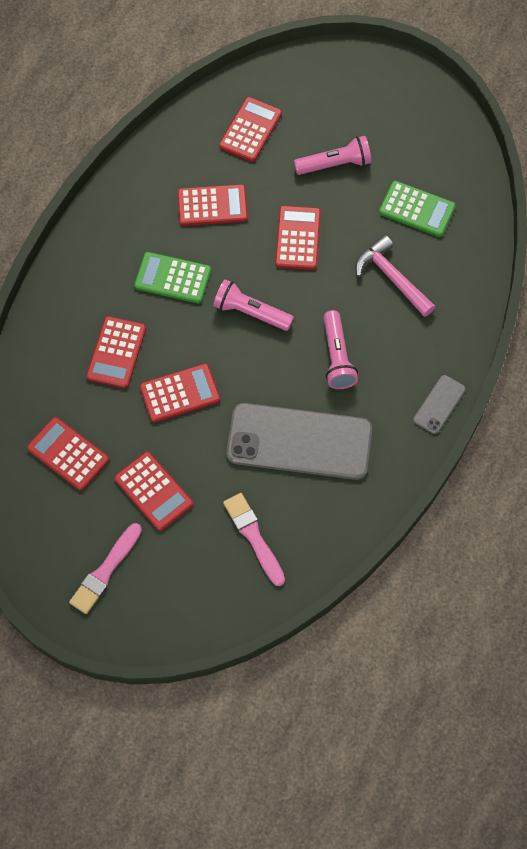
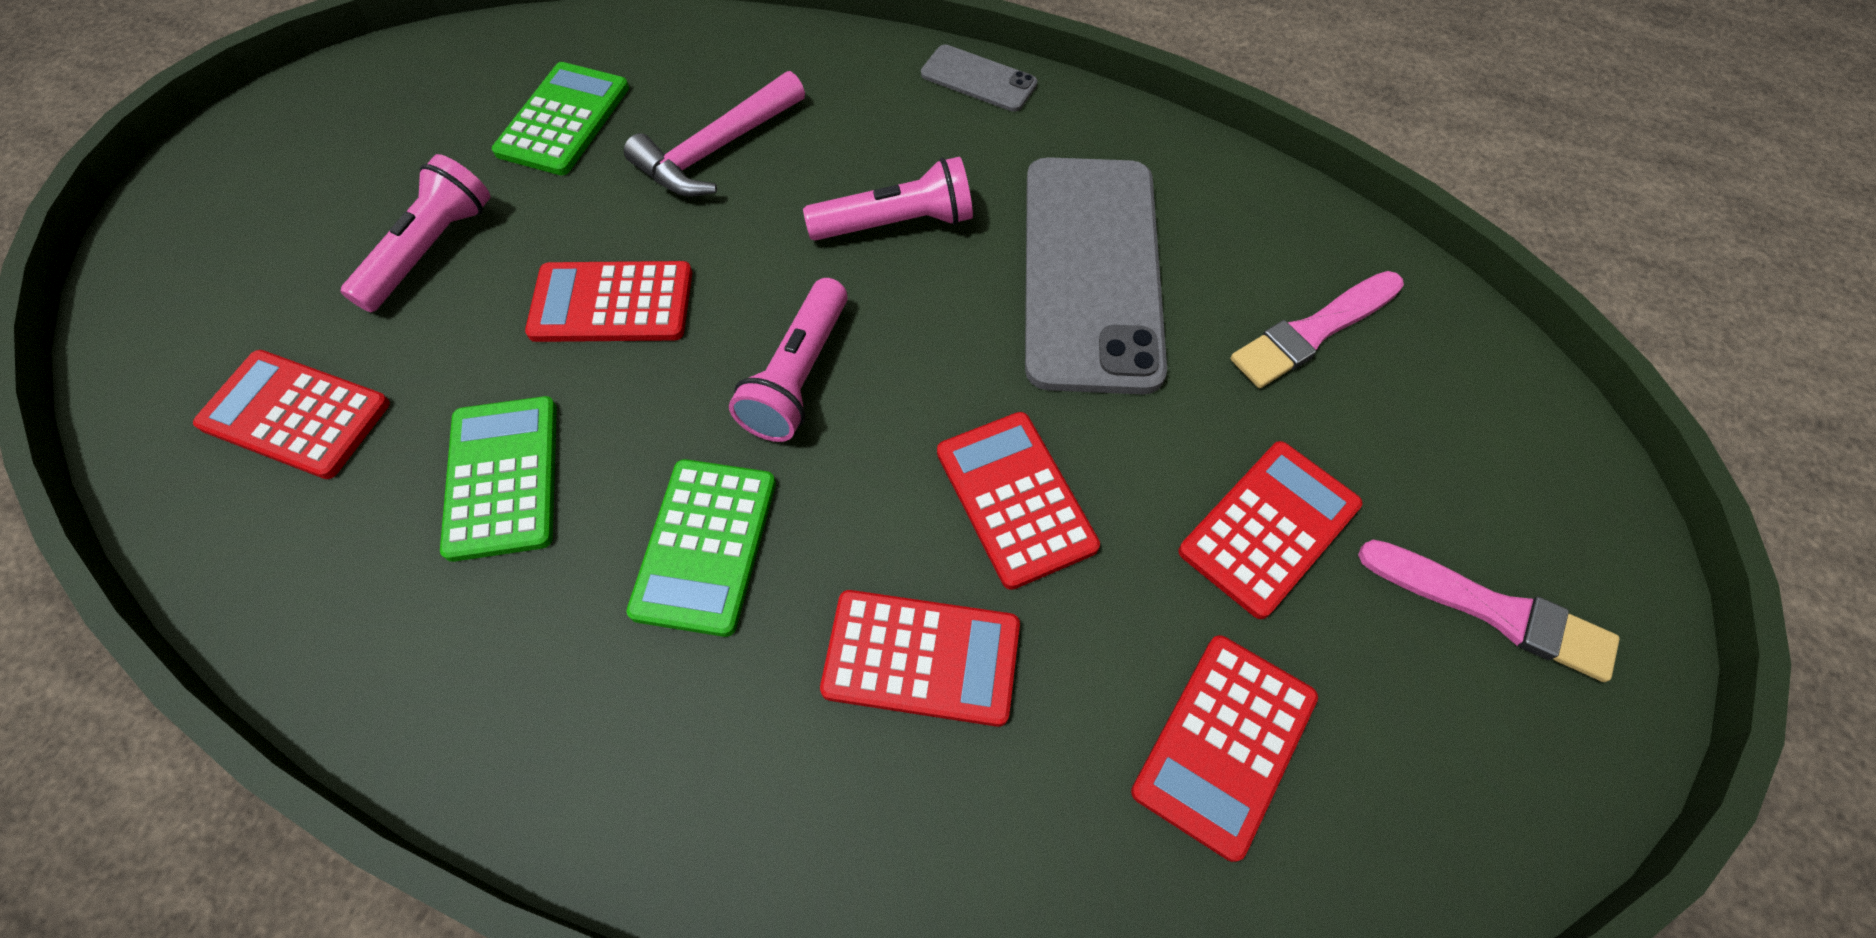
camera: 95 degrees left, 5 degrees down
(212, 205) = (502, 478): red calculator -> green calculator
(335, 164) = (430, 250): pink flashlight -> pink flashlight turned 45 degrees clockwise

